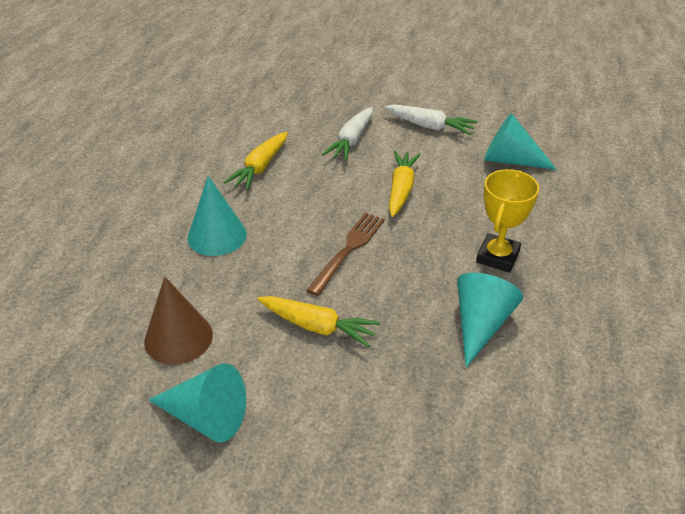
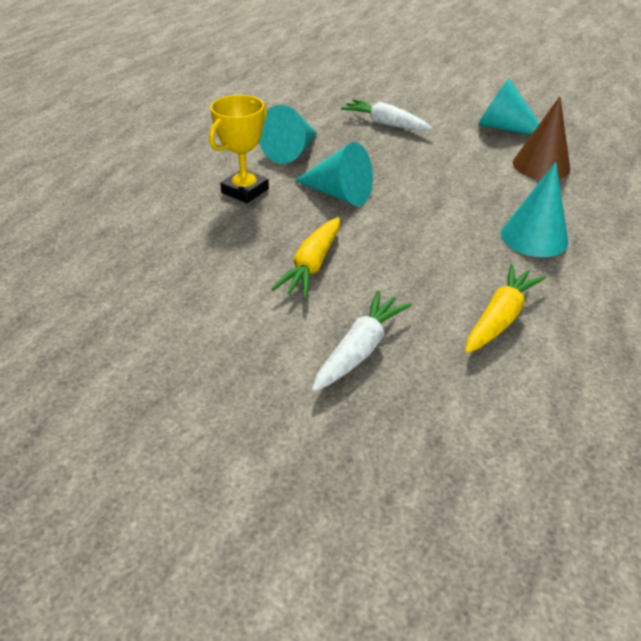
camera: 170 degrees left, 0 degrees up
(318, 327) = (425, 161): yellow carrot -> none
(348, 249) = (390, 210): brown fork -> none
(430, 126) = (224, 362): white carrot -> white carrot (385, 124)
(510, 160) = (148, 289): turquoise cone -> turquoise cone (339, 194)

